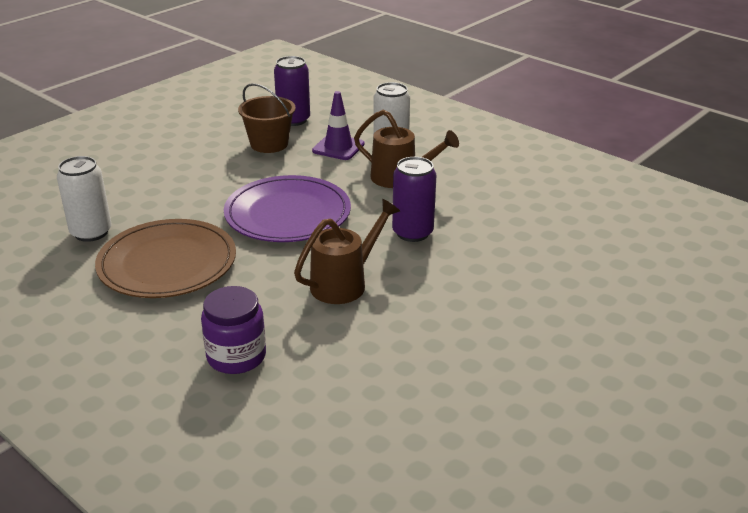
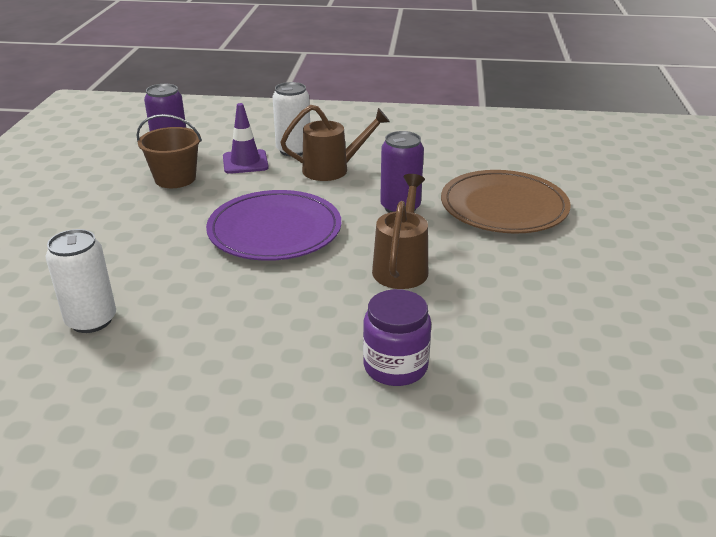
camera: 35 degrees left, 0 degrees up
(167, 263) = (217, 316): brown plate -> brown plate (504, 207)

